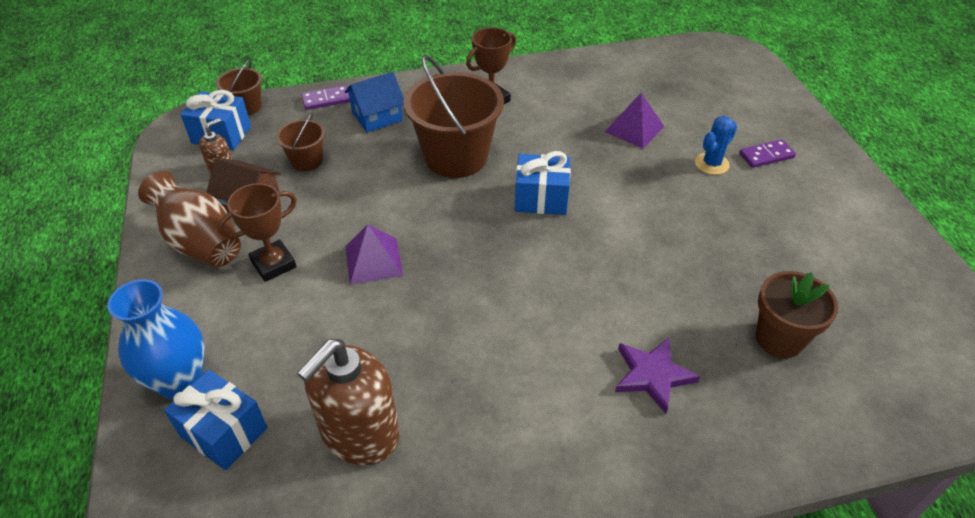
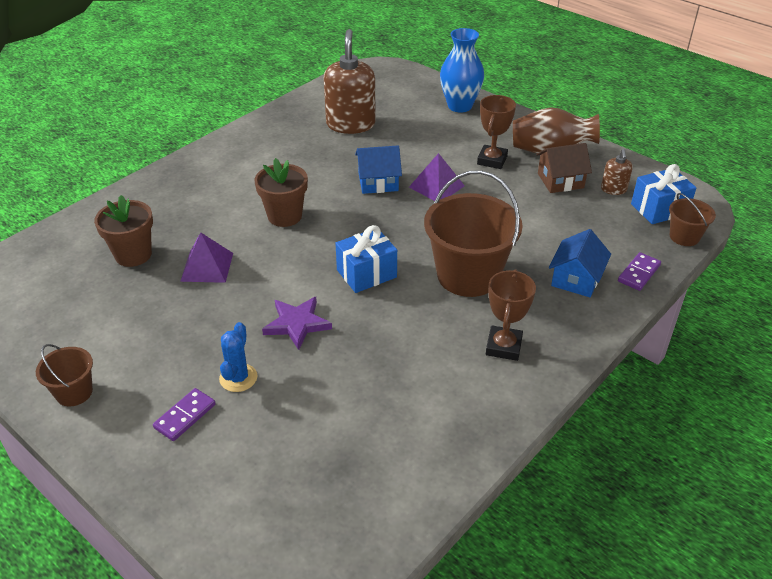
camera: 145 degrees right, 5 degrees down
(224, 432) = (413, 102): blue gift -> none
(306, 161) = (570, 220): brown bucket -> brown bucket (74, 392)
(428, 300) = (378, 182): none -> blue house
(573, 306) = (284, 216): none -> brown flower pot
(634, 129) = (338, 383): purple pyramid -> purple pyramid (207, 267)
(652, 375) = (211, 203): purple star -> purple star (297, 324)

